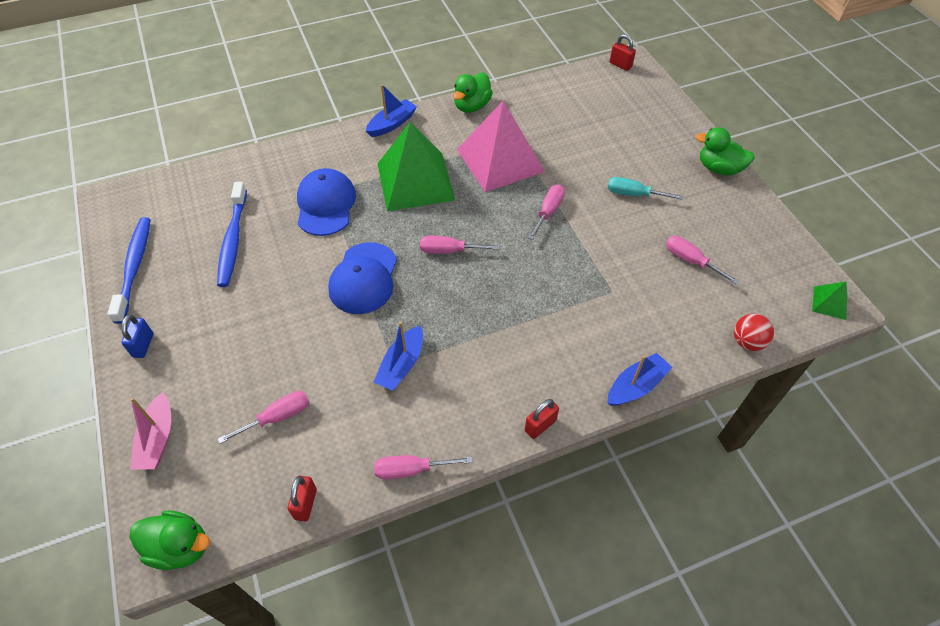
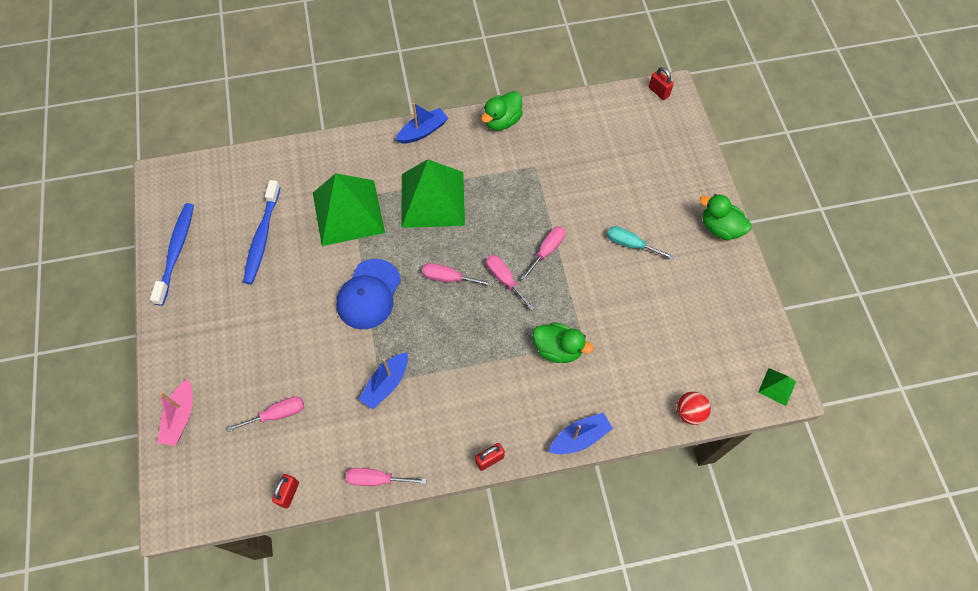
camera: 10 degrees right, 10 degrees up
(143, 345) = (177, 329): blue padlock -> none
(180, 547) = (189, 511): green duck -> green duck (558, 349)
(326, 205) = (348, 212): blue cap -> green pyramid
(500, 160) = (515, 187): pink pyramid -> none
(690, 261) = (663, 323): pink screwdriver -> pink screwdriver (504, 279)

